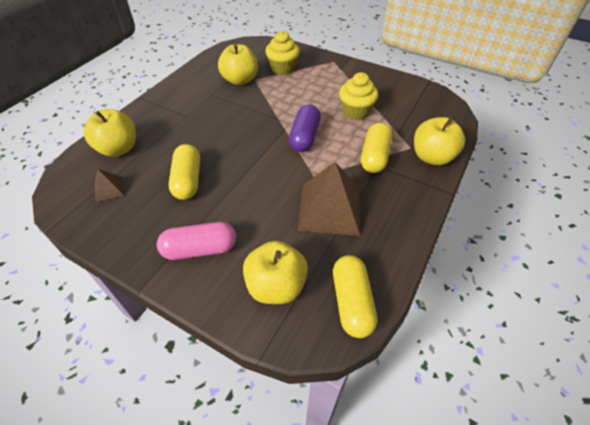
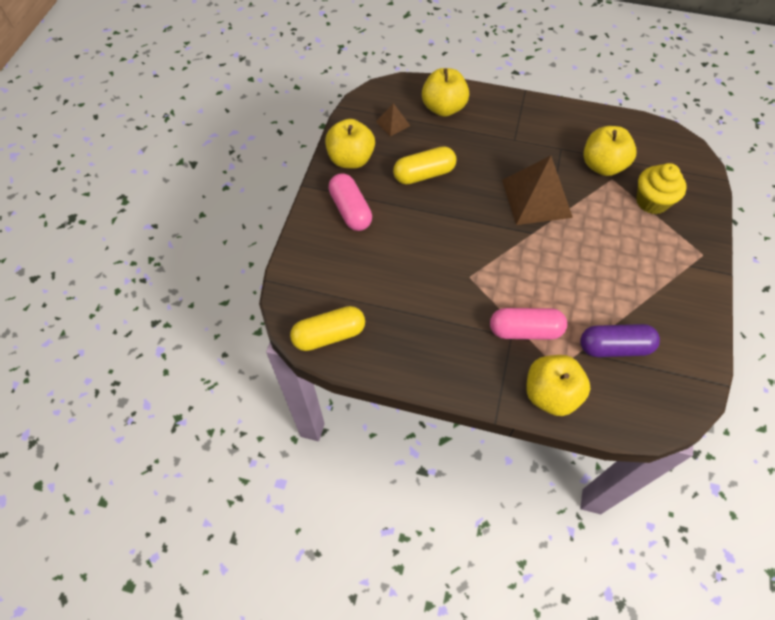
camera: 75 degrees right, 10 degrees up
(276, 286) = (330, 275): yellow apple -> yellow apple (351, 159)
(305, 137) = (528, 255): purple capsule -> purple capsule (614, 347)
(330, 208) = (429, 299): brown pyramid -> brown pyramid (536, 198)
(355, 112) = (600, 299): yellow cupcake -> none
(374, 156) = (525, 330): yellow capsule -> pink capsule

